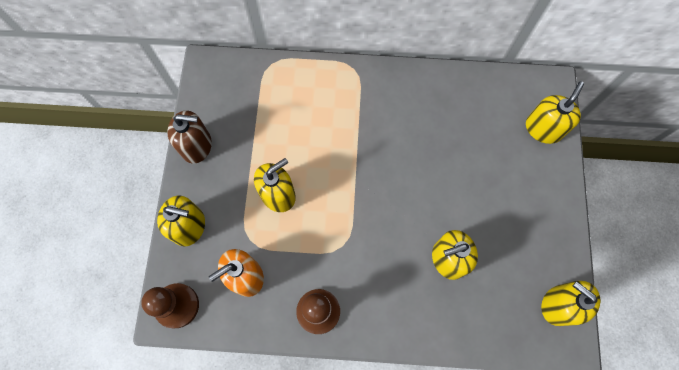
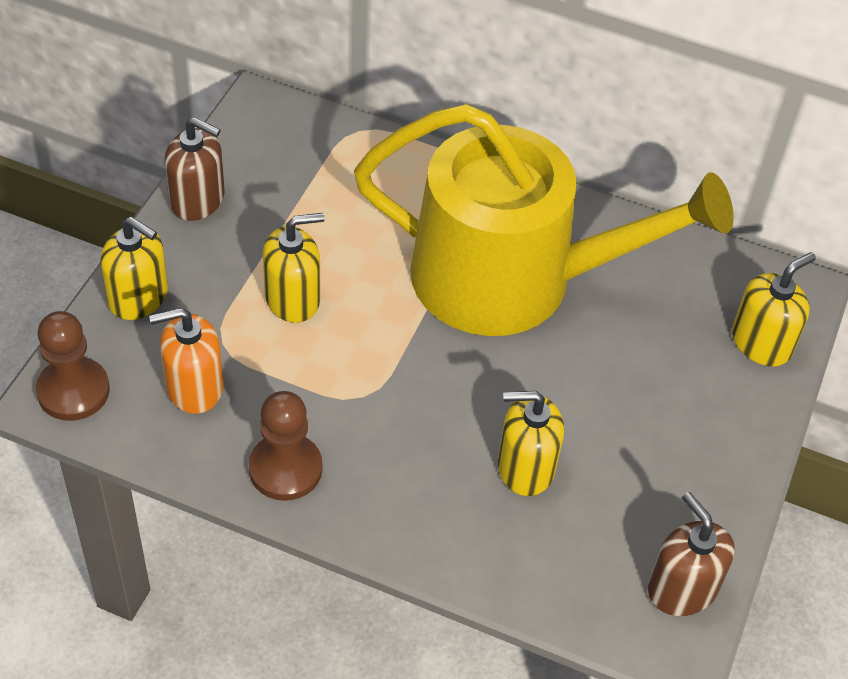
camera: 15 degrees right, 20 degrees down
(395, 135) = (513, 279): none -> yellow watering can
(558, 305) = (682, 588): yellow soap dispenser -> brown soap dispenser

